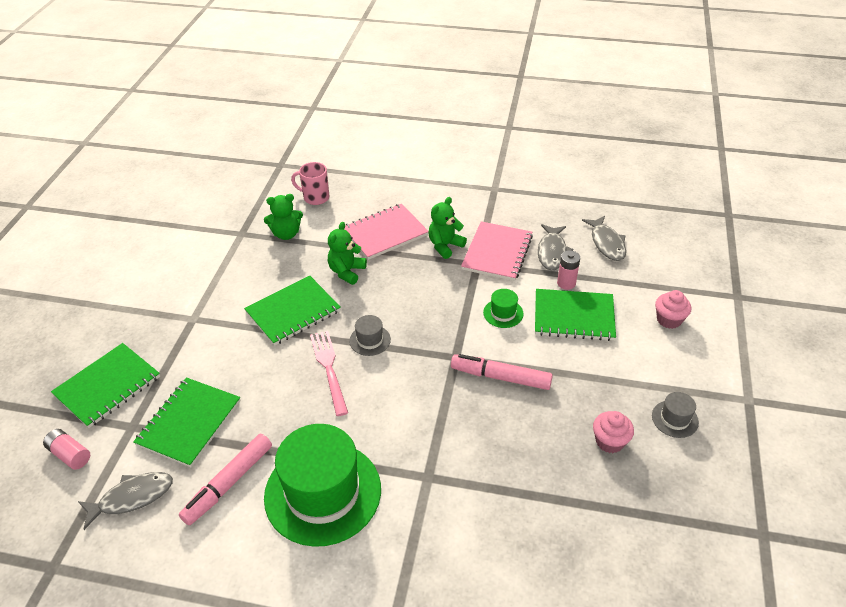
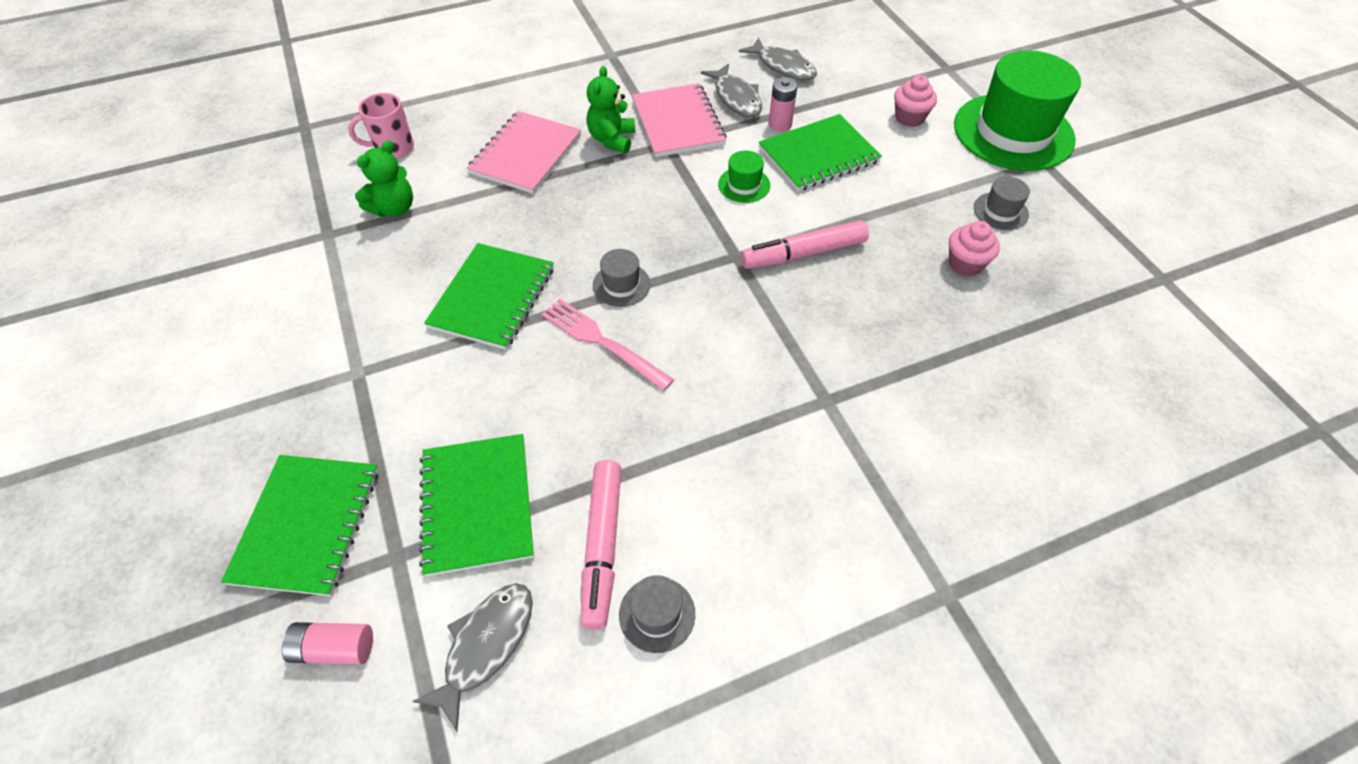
camera: 35 degrees left, 10 degrees up
(223, 537) = (657, 614): none -> grey hat
(323, 492) = (728, 487): green hat -> green hat (1013, 132)
(347, 272) = (519, 219): green teddy bear -> none

